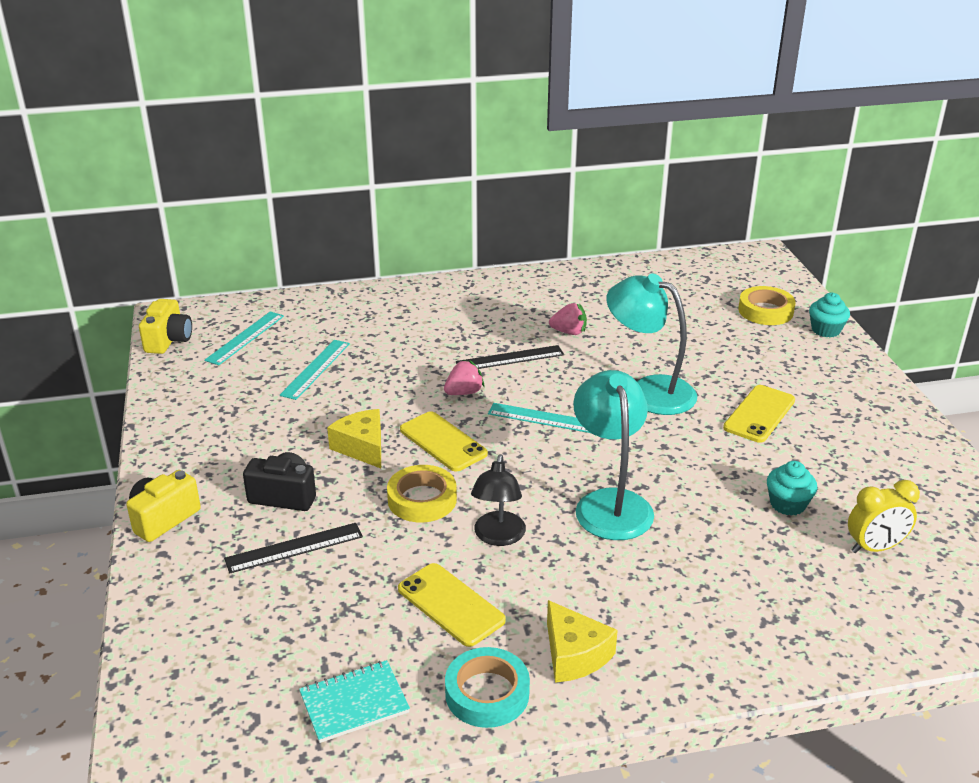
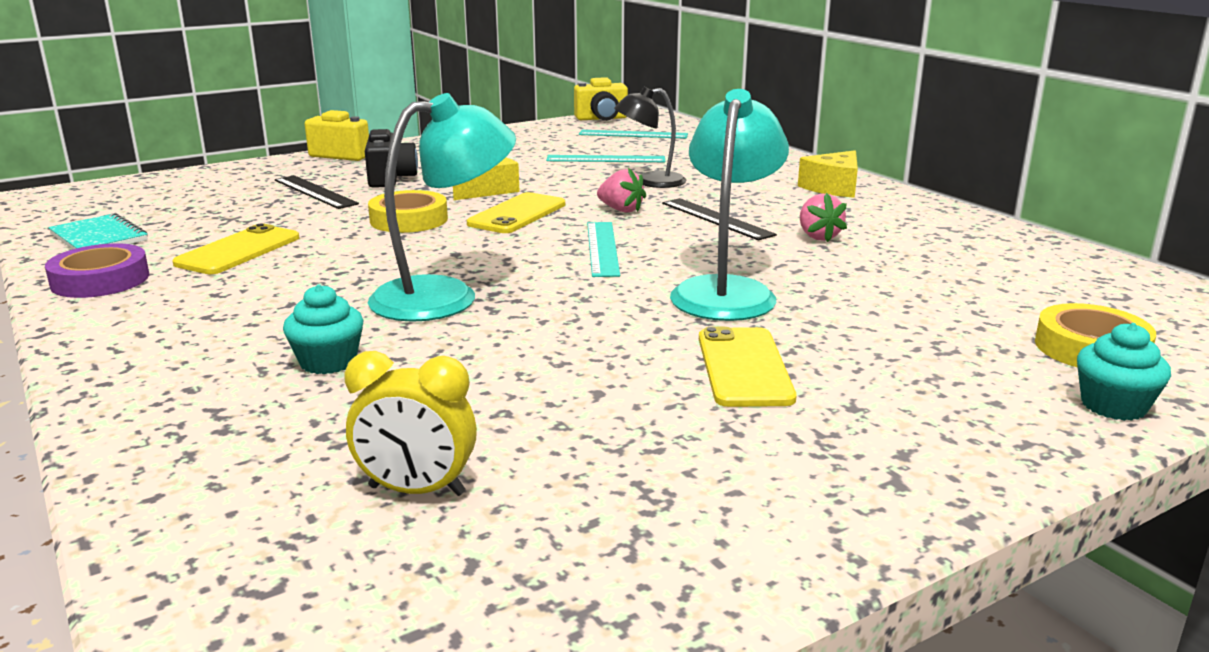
camera: 70 degrees right, 10 degrees down
(487, 693) = (100, 280): turquoise tape -> purple tape
(498, 537) = (356, 255): black lamp -> black lamp (650, 182)
(574, 655) = (155, 309): yellow cheese -> yellow cheese (833, 188)
(759, 414) = (744, 367): yellow phone -> yellow phone turned 75 degrees clockwise
(787, 504) = (505, 407): turquoise cupcake -> turquoise cupcake (328, 362)
(874, 548) = (417, 490): yellow clock -> yellow clock turned 45 degrees counterclockwise

